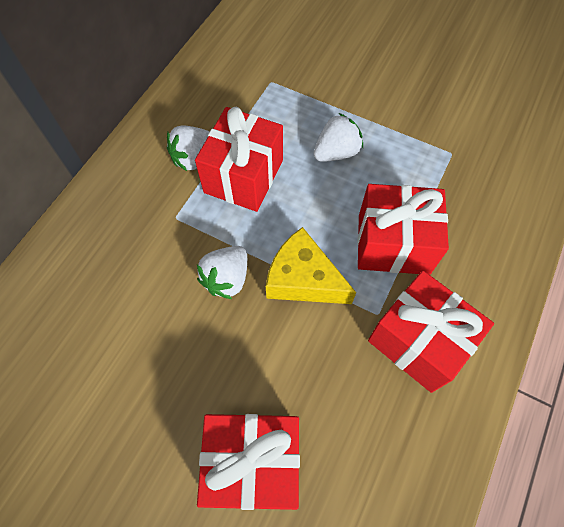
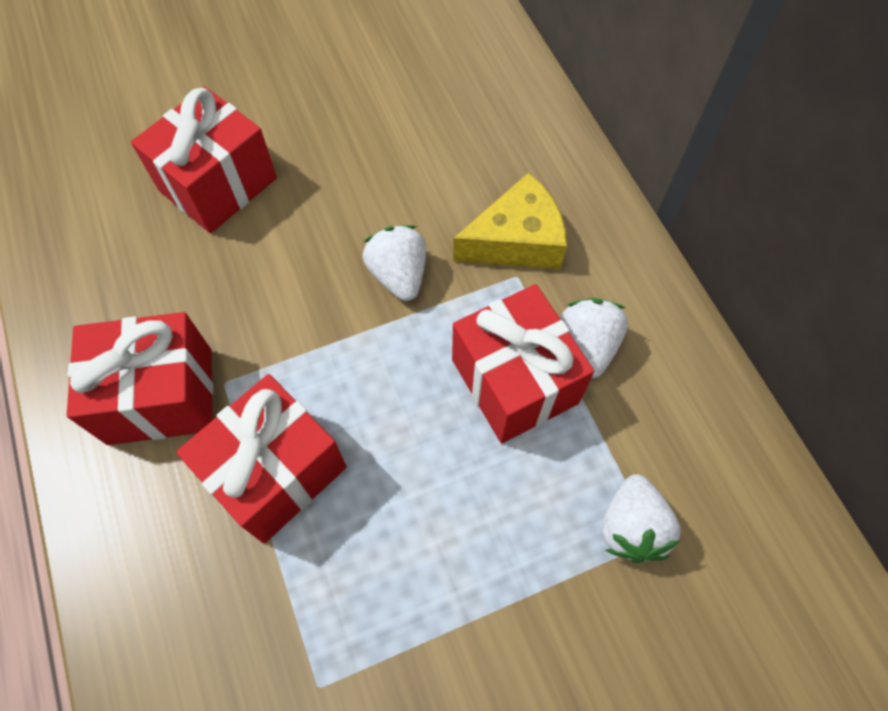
camera: 130 degrees right, 0 degrees up
(303, 279) = (330, 343): yellow cheese -> yellow cheese (516, 240)
(336, 152) = (456, 521): white strawberry -> white strawberry (631, 527)

